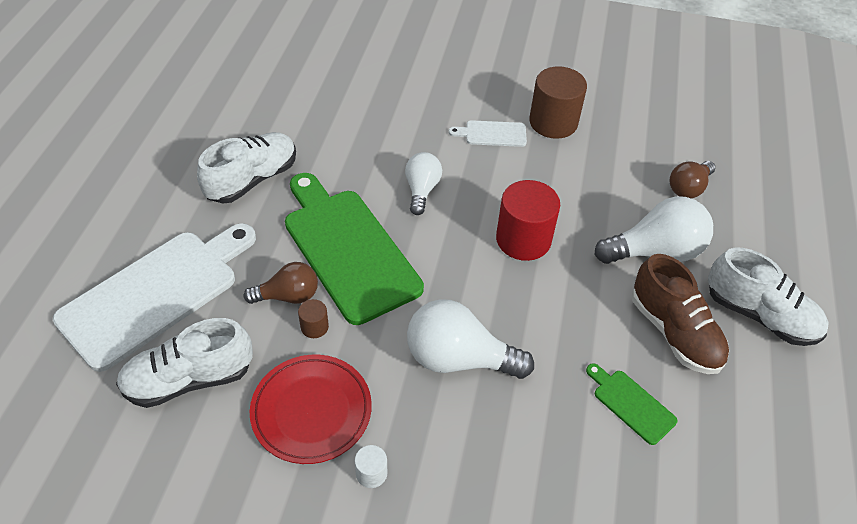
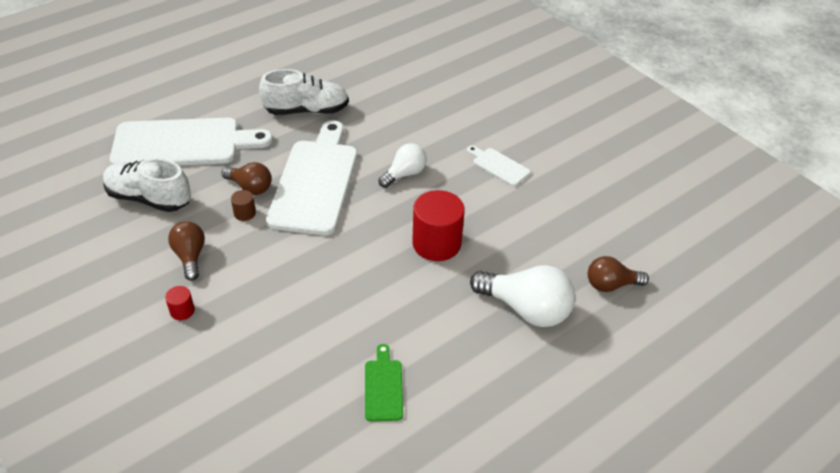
camera: 40 degrees right, 5 degrees down
(311, 411) = (190, 256): red plate -> brown light bulb
(347, 249) = (315, 182): green cutting board -> white cutting board
(371, 473) = (182, 311): white cylinder -> red cylinder
(459, 358) = (306, 285): white light bulb -> none
(553, 122) = (556, 182): brown cylinder -> none
(674, 332) = (472, 367): brown shoe -> none
(760, 315) = (555, 401): white shoe -> none

